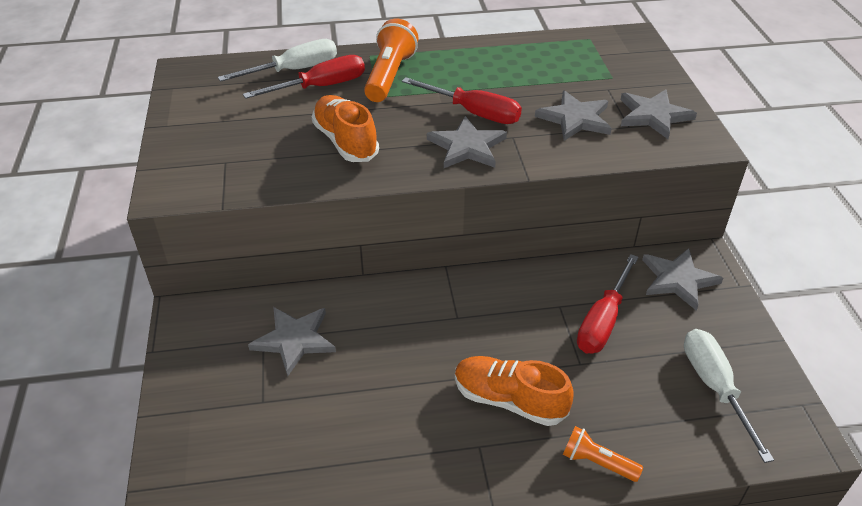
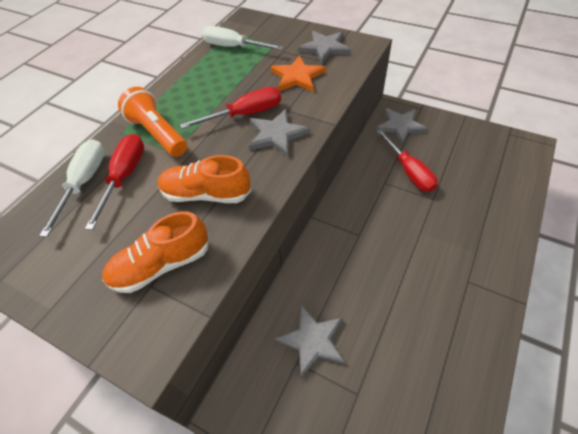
camera: 50 degrees left, 10 degrees up
(509, 400) = (441, 246): orange shoe -> orange shoe (161, 265)
(575, 118) = (297, 77): grey star -> orange star
(597, 462) = (507, 232): orange flashlight -> none
(714, 387) = (481, 156): white screwdriver -> white screwdriver (233, 47)

